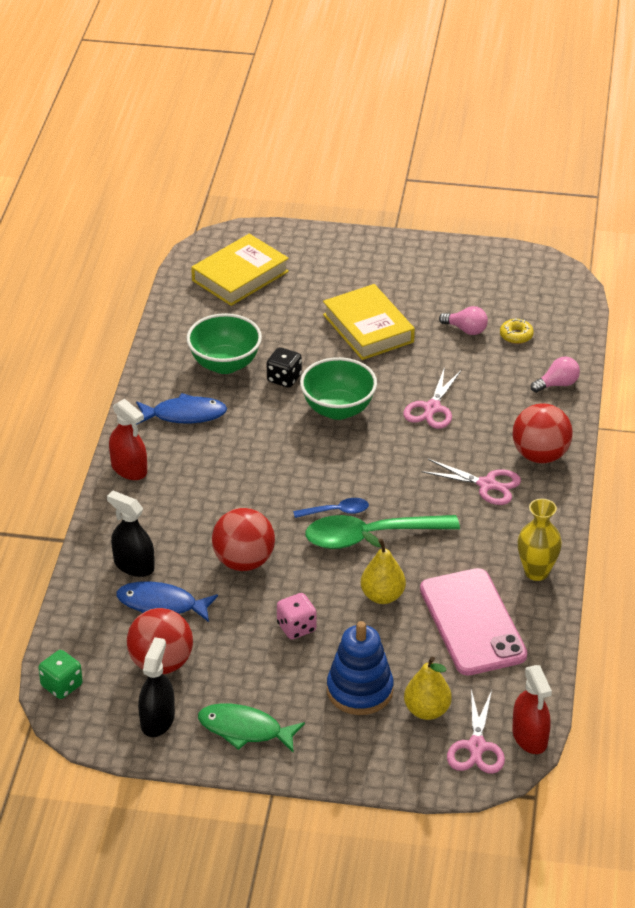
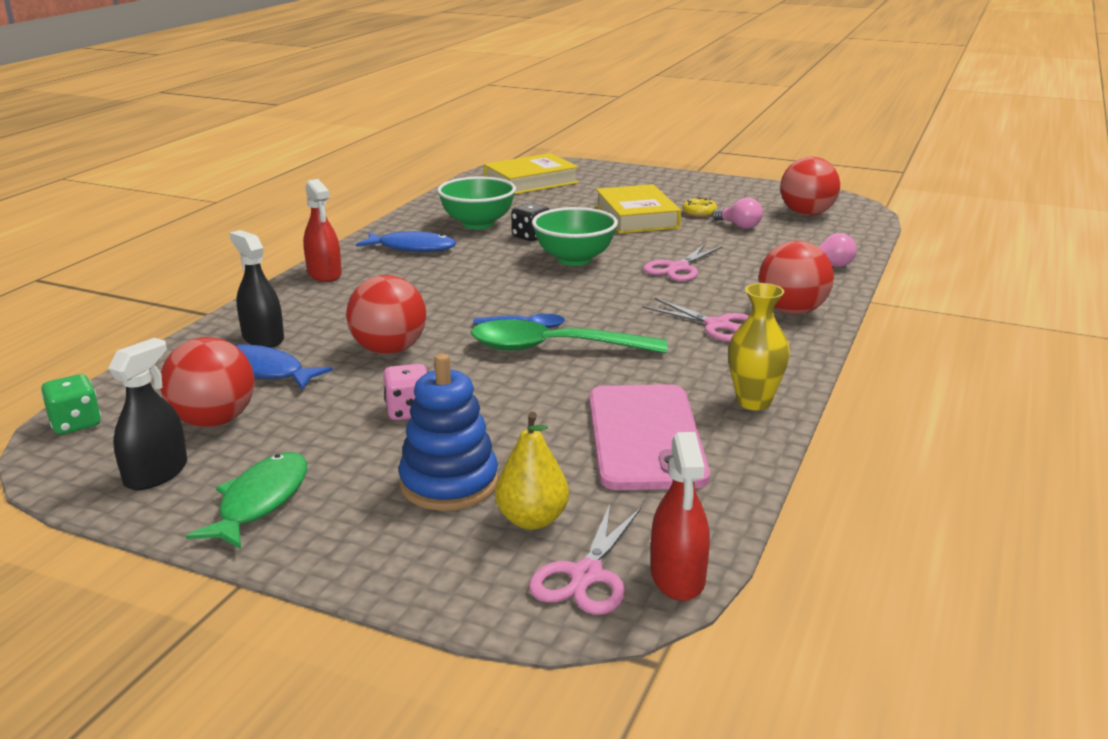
camera: 15 degrees right, 15 degrees down
(245, 730) = (260, 501): green fish -> green fish turned 75 degrees clockwise
(382, 596) = (538, 398): yellow pear -> none
(516, 335) = (792, 234): yellow donut -> yellow donut (699, 213)
(522, 298) = (807, 214): none -> red ball

